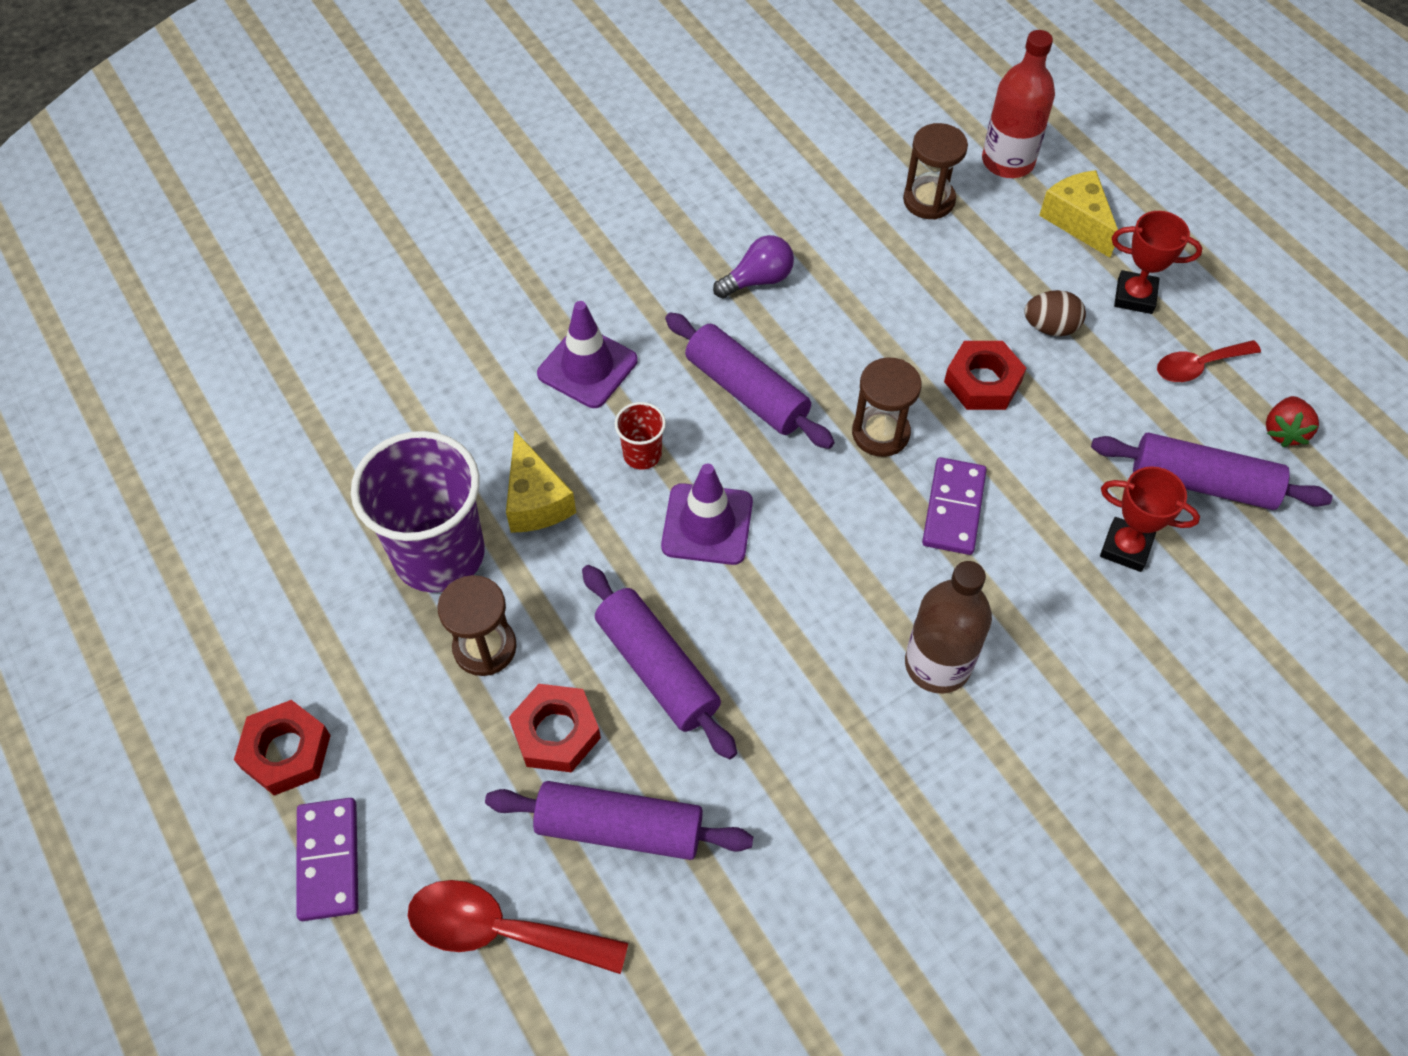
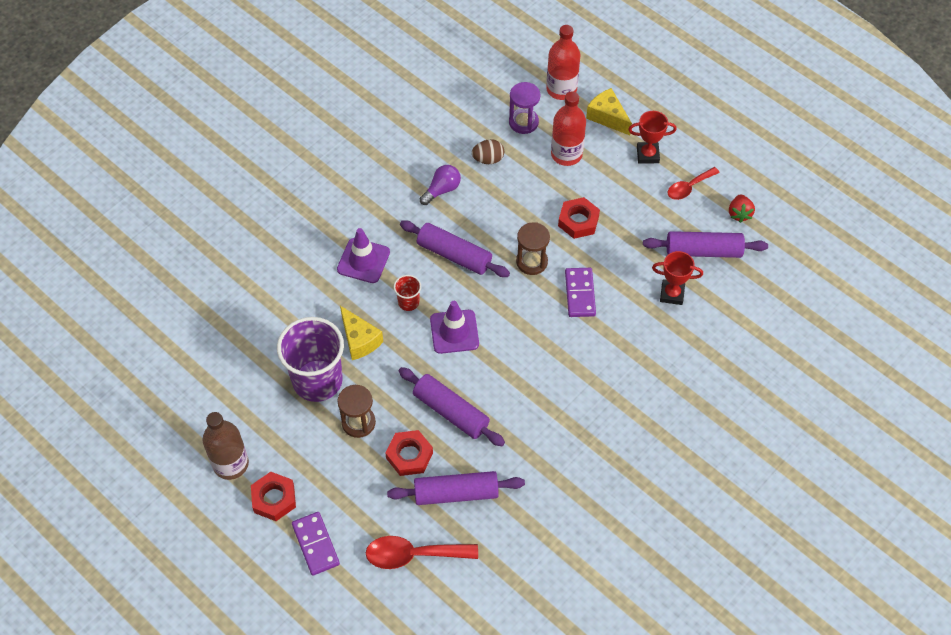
camera: 15 degrees left, 0 degrees up
(929, 200) = (523, 122): brown hourglass -> purple hourglass
(937, 664) = (591, 376): brown bottle -> brown bottle (231, 464)
(990, 266) = (566, 154): none -> red bottle
(1050, 327) = (607, 182): brown egg -> brown egg (488, 159)

